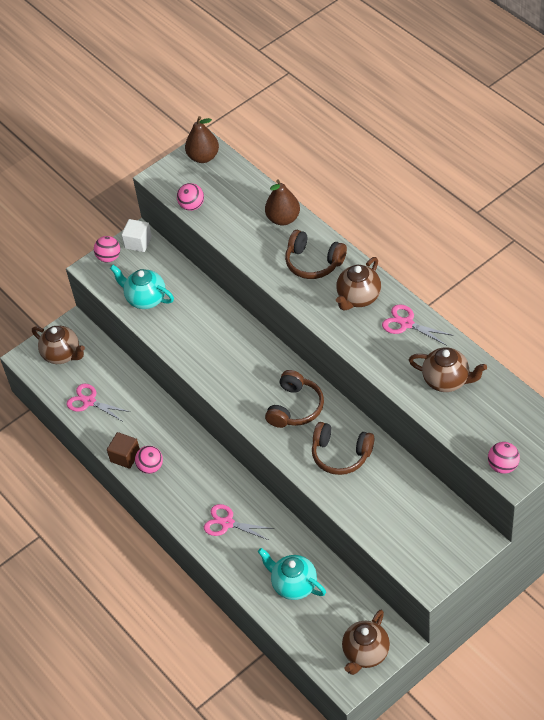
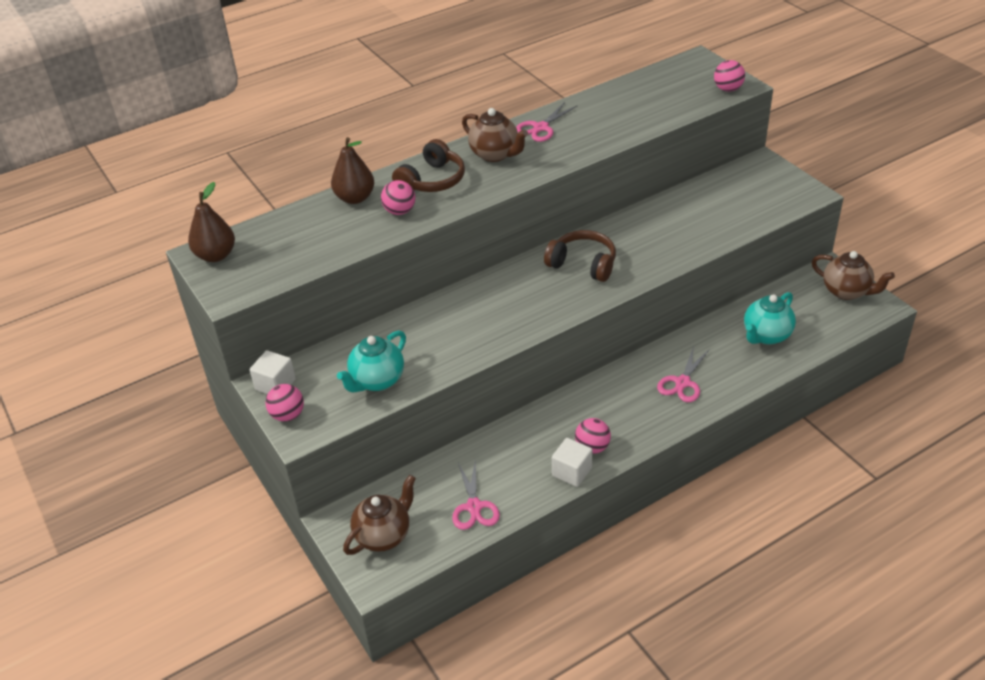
camera: 85 degrees left, 10 degrees down
(89, 401) = (474, 507): pink scissors -> pink scissors turned 45 degrees counterclockwise
(125, 456) = (572, 472): brown cube -> white cube
(192, 206) = (296, 268): pink ball -> pink ball (400, 211)
(341, 454) = (652, 236): brown headphones -> none
(446, 380) = (620, 110): brown teapot -> none

